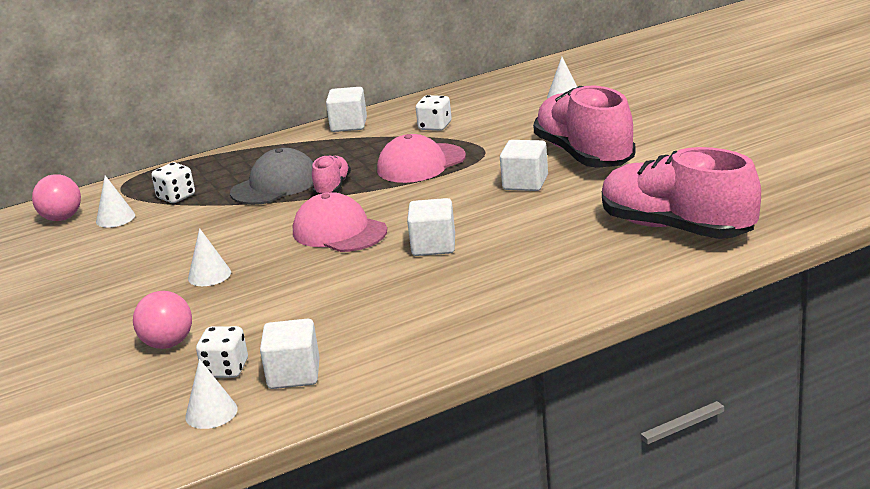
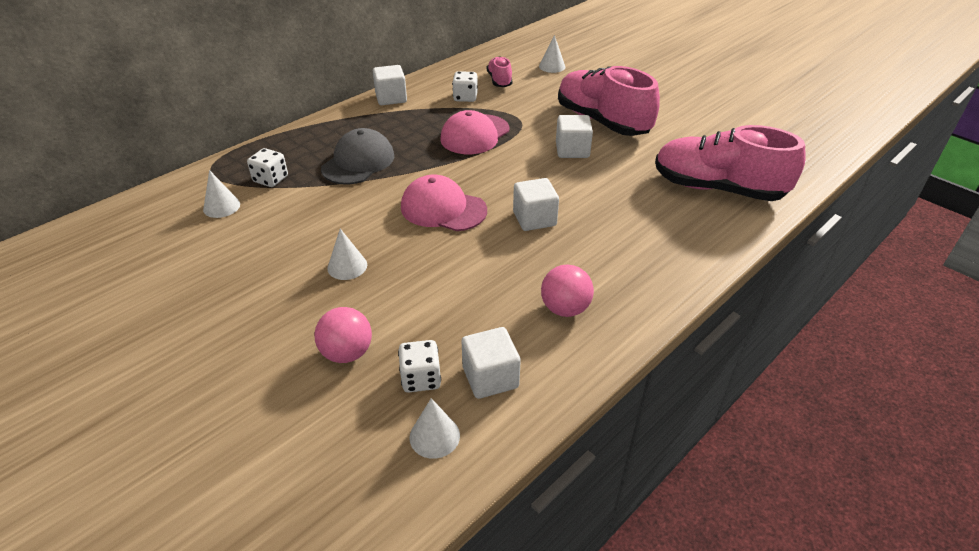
camera: 20 degrees left, 15 degrees up
(62, 218) = (166, 210): pink ball -> pink ball (565, 308)
(332, 187) = (411, 162): pink shoe -> pink shoe (499, 81)

